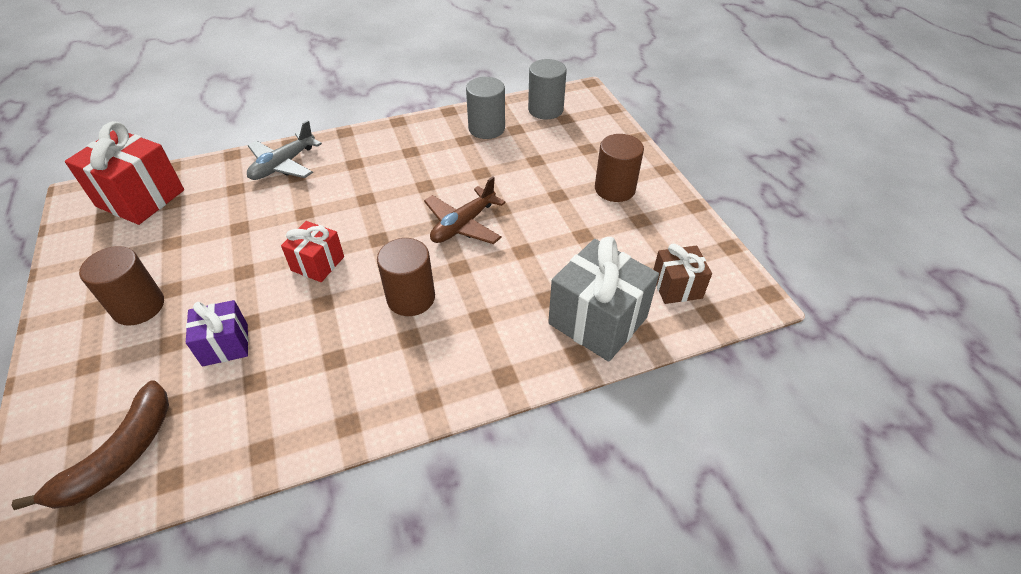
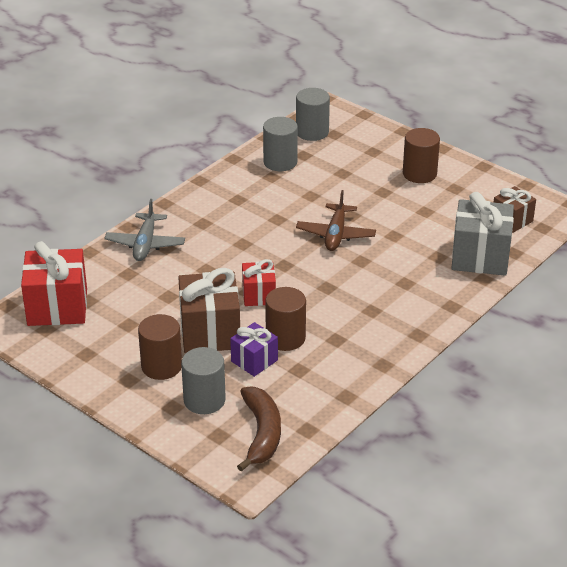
camera: 30 degrees left, 10 degrees down
(123, 372) = (204, 400): none -> grey cylinder
(226, 287) = (210, 332): none -> brown gift
(411, 298) = (348, 290): brown cylinder -> brown cylinder (285, 338)

